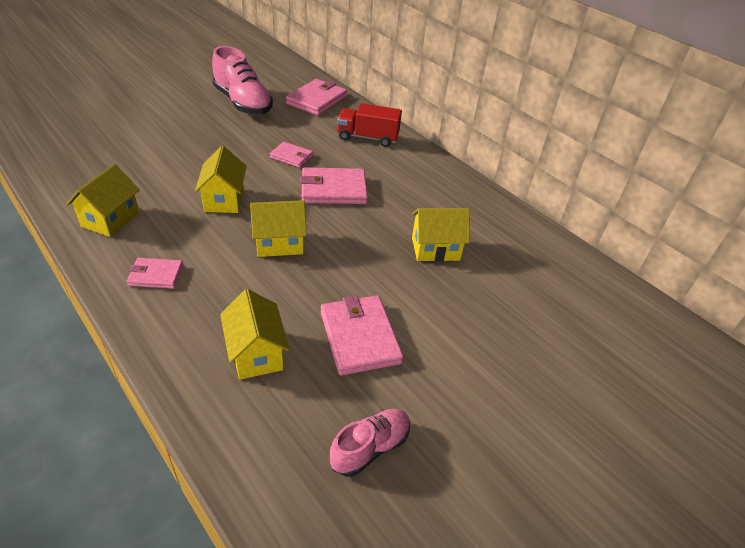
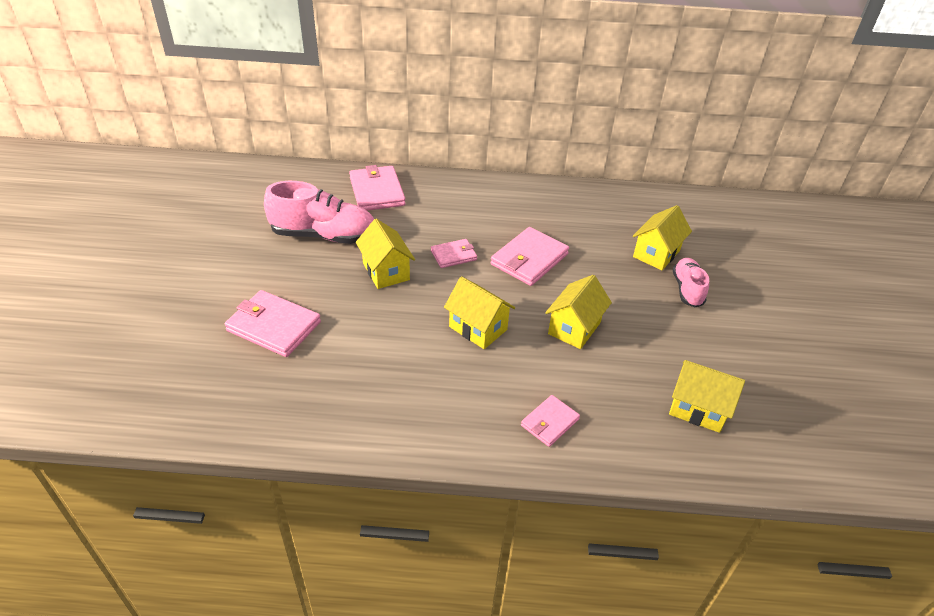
camera: 45 degrees left, 0 degrees up
(110, 219) = (432, 416): yellow house -> yellow house (386, 271)
(359, 337) = (721, 346): pink wallet -> pink wallet (273, 326)
(368, 137) = (473, 199): red truck -> none
(370, 448) = (830, 400): pink shoe -> pink shoe (687, 289)

